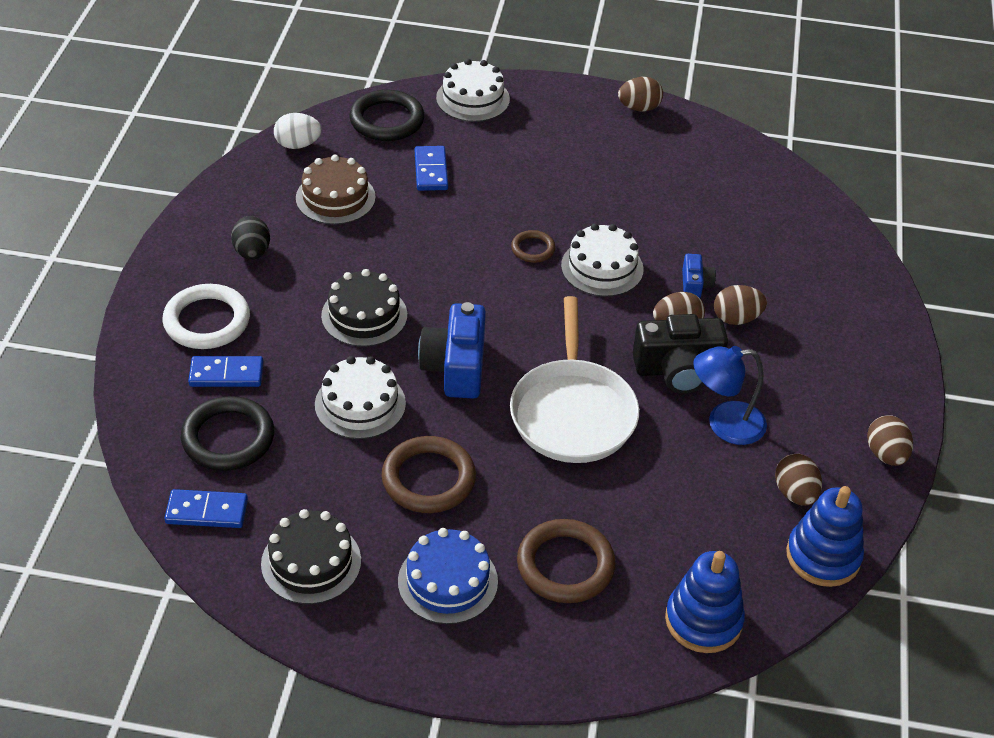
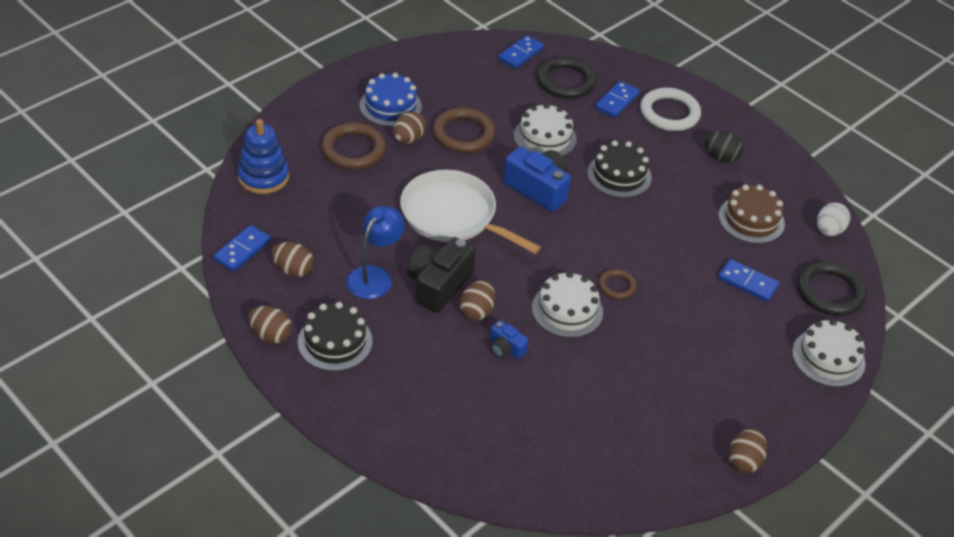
camera: 125 degrees right, 0 degrees up
(311, 562) = (452, 70): black cake -> black cake (335, 341)
(736, 318) = (454, 347): brown egg -> brown egg (408, 139)
(823, 556) = (242, 250): blue stacking toy -> blue domino

